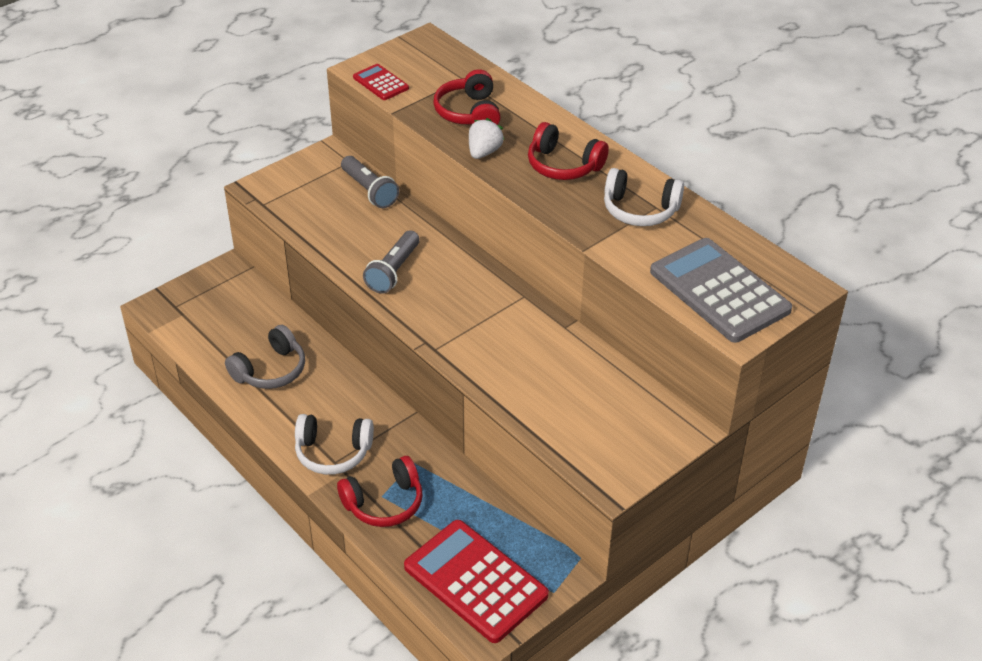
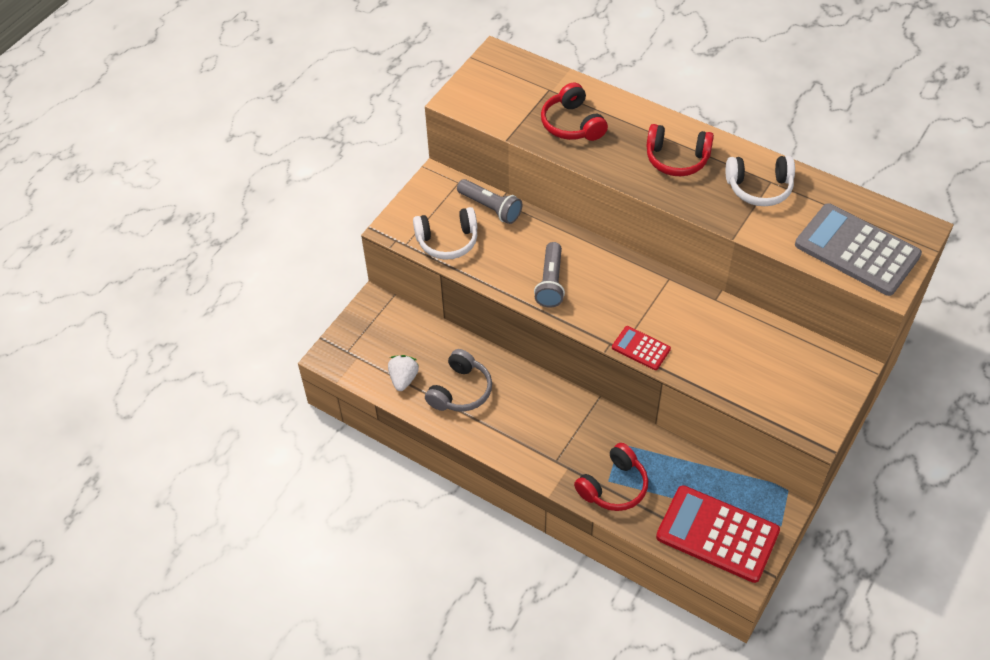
camera: 15 degrees left, 10 degrees up
(333, 452) = (550, 452): white headphones -> white headphones (447, 241)
(380, 83) = (480, 111): red calculator -> red calculator (641, 348)
(484, 152) = (605, 161): white strawberry -> white strawberry (403, 379)

